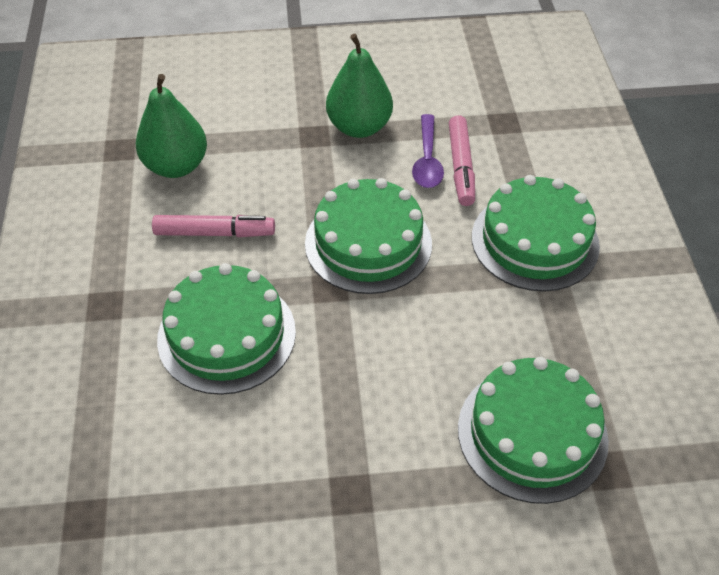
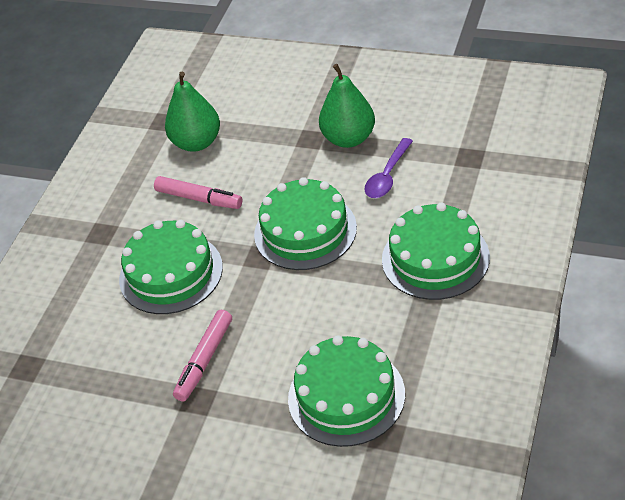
camera: 30 degrees right, 5 degrees down
(461, 167) = (411, 187): pink marker -> pink marker (204, 360)

